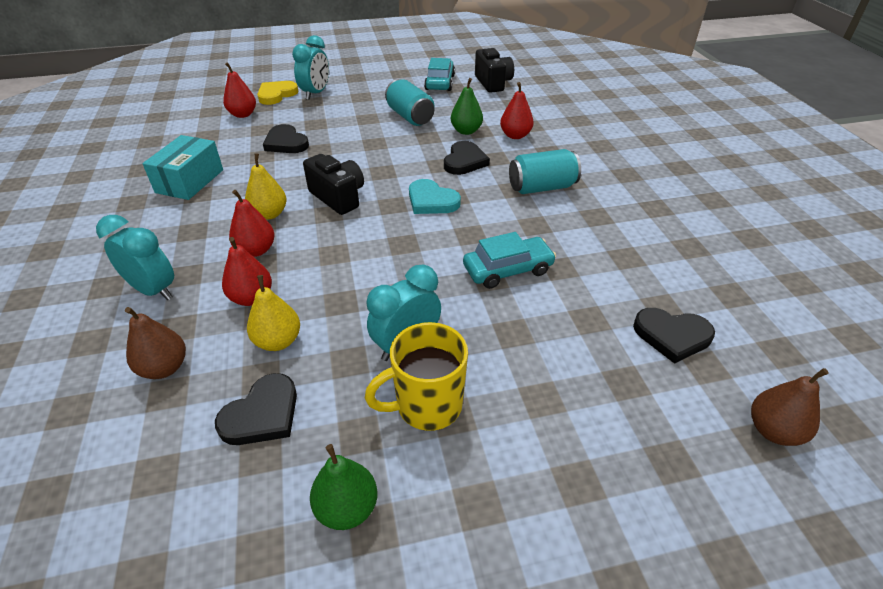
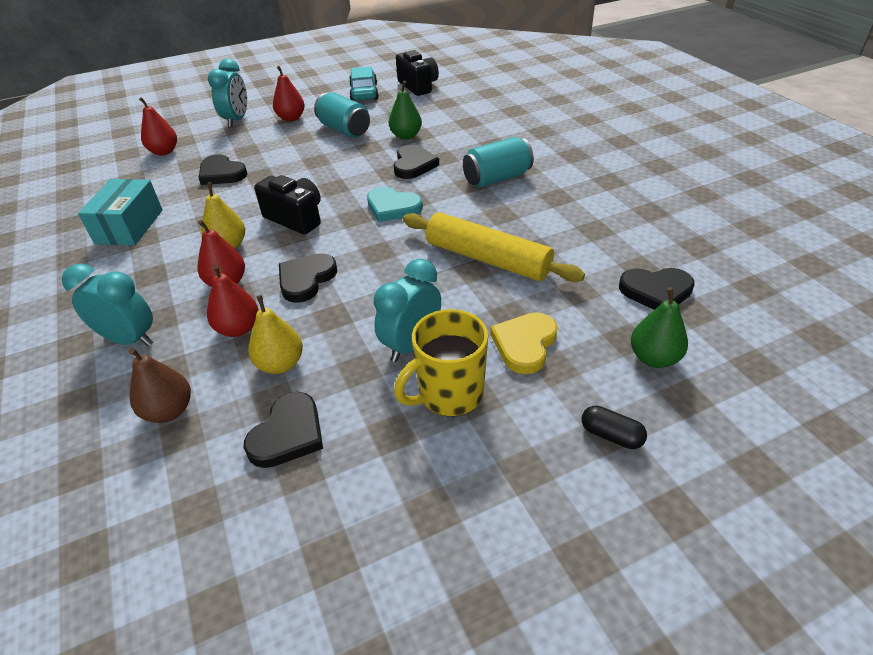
camera: 10 degrees left, 0 degrees up
(276, 95) = (194, 127): yellow heart -> yellow heart (524, 344)
(328, 260) = (306, 279): none -> black heart
(347, 508) = (401, 499): green pear -> green pear (654, 358)
(508, 270) = (487, 259): turquoise car -> yellow rolling pin
(515, 135) = (456, 133): red pear -> red pear (291, 118)
(579, 486) = (611, 435): none -> black capsule
(773, 431) = (765, 355): brown pear -> none

